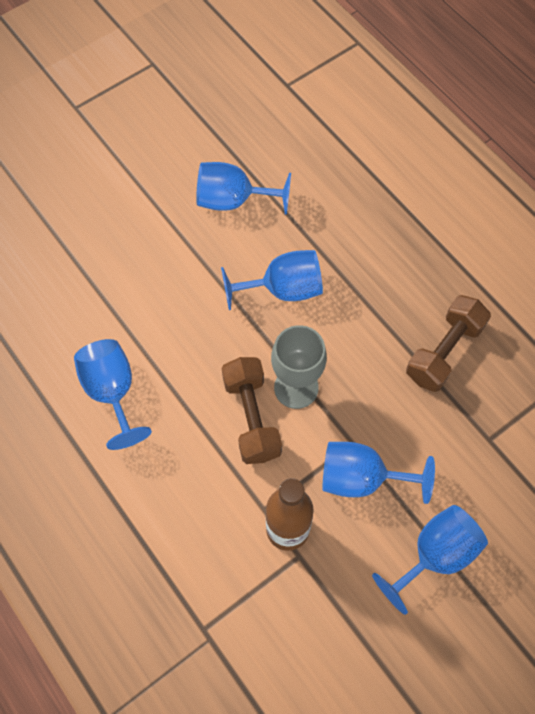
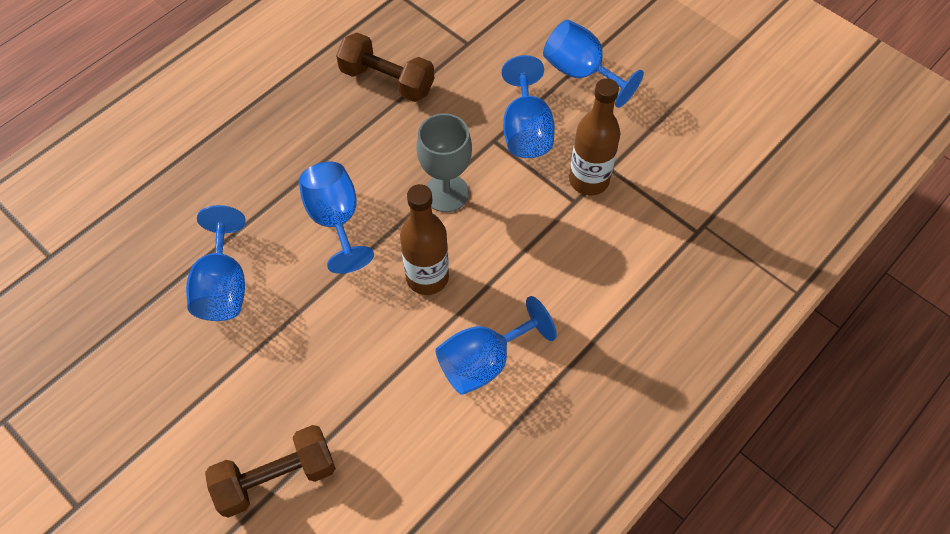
camera: 100 degrees left, 5 degrees down
(207, 358) = (427, 277): none -> brown bottle
(251, 417) = (485, 226): brown dumbbell -> brown dumbbell (276, 478)

